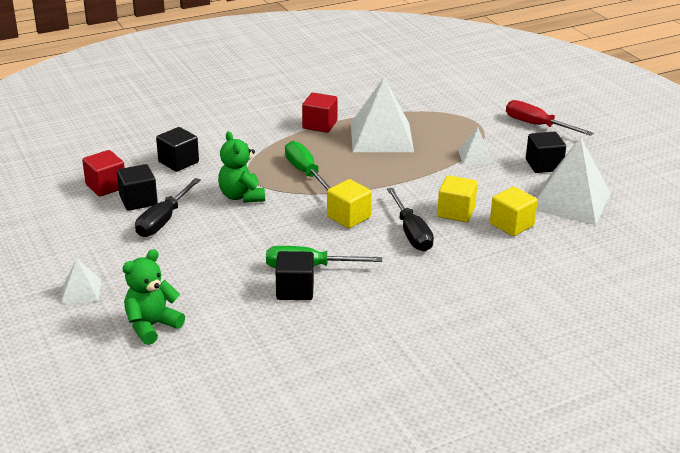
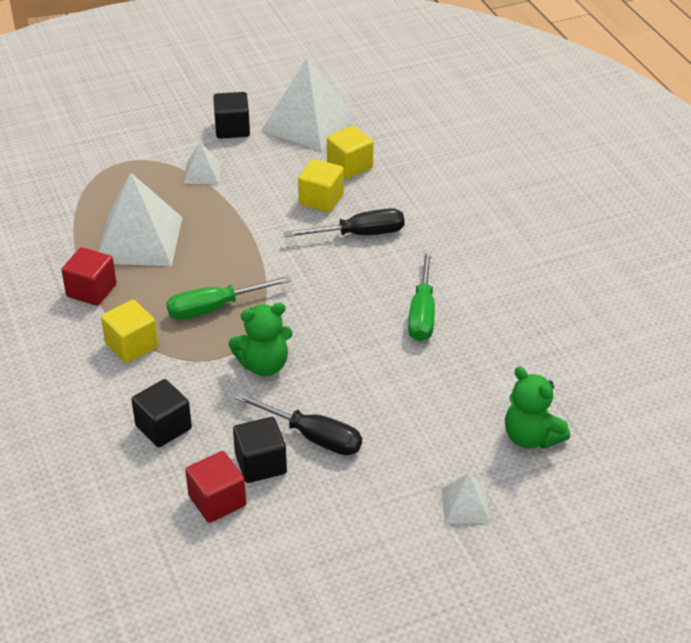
camera: 85 degrees left, 10 degrees up
(295, 290) = (464, 325): black cube -> none
(348, 217) = (322, 278): yellow cube -> yellow cube (131, 345)
(537, 125) = (141, 120): red screwdriver -> none

